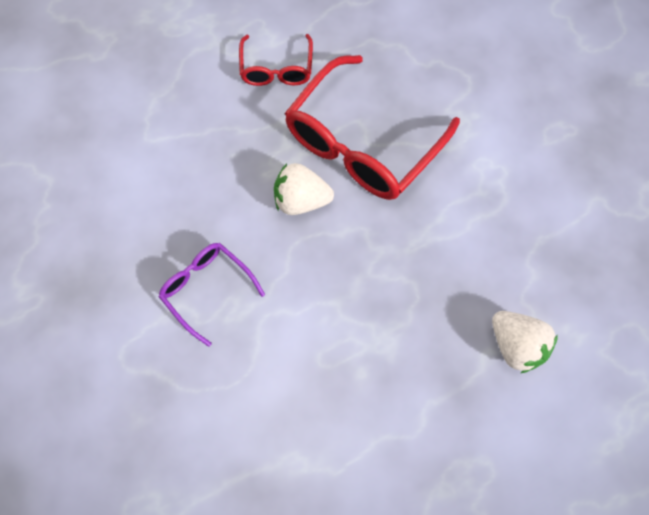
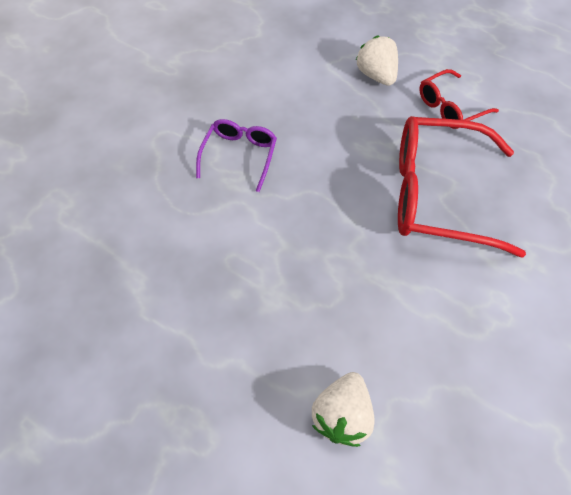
camera: 60 degrees right, 10 degrees down
(301, 200) = (353, 177): white strawberry -> white strawberry (376, 76)

